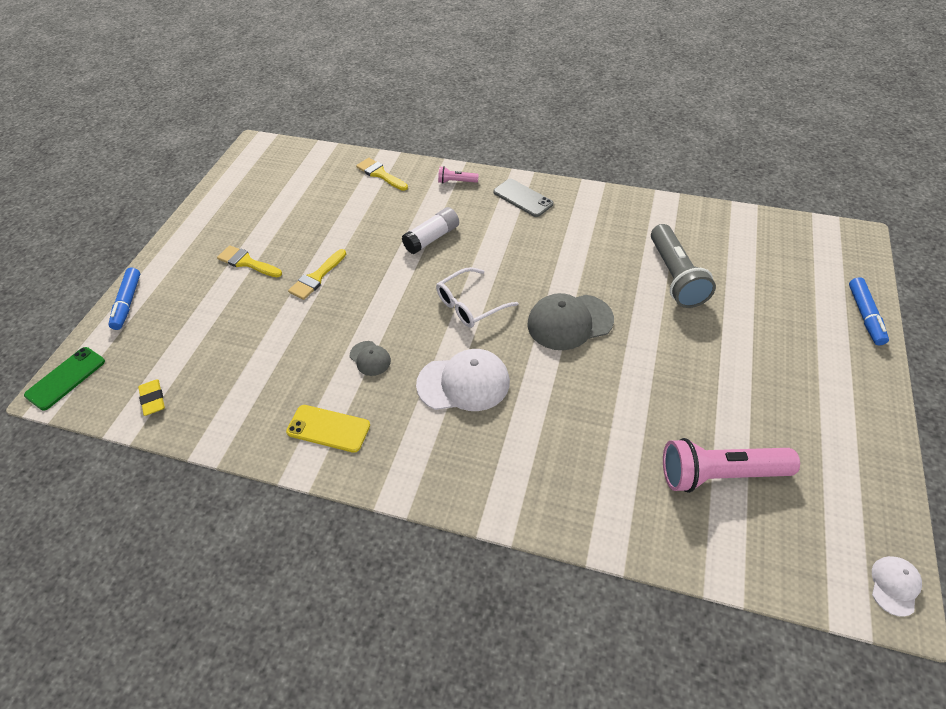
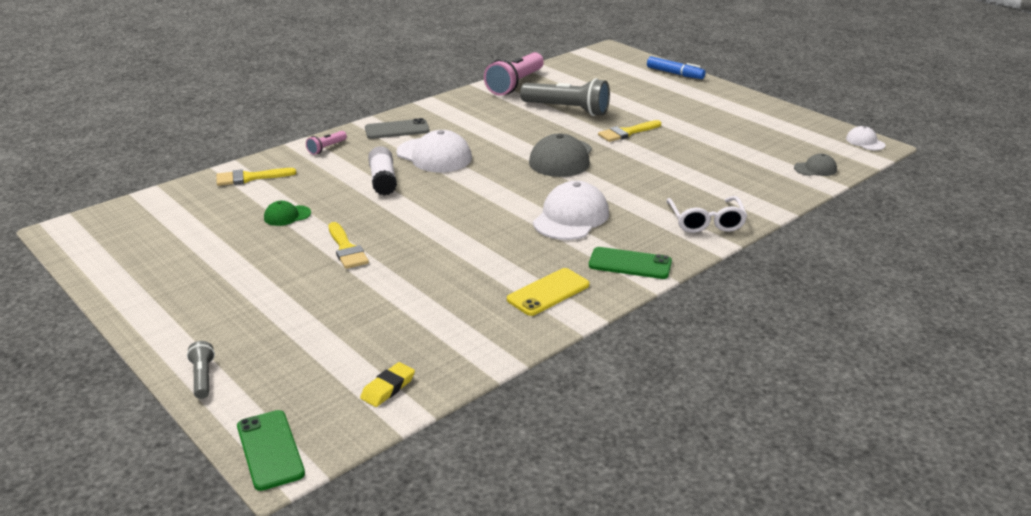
camera: 60 degrees left, 20 degrees down
(128, 303) = (203, 377): blue marker -> grey flashlight
(153, 399) = (388, 388): yellow eraser -> yellow eraser turned 60 degrees counterclockwise
(247, 262) = (260, 283): yellow brush -> yellow brush (627, 133)
(341, 222) = (287, 216): none -> green cap
(370, 358) = (491, 250): grey cap -> grey cap (815, 169)
(412, 465) = (630, 264): none -> green phone
(470, 305) = (489, 189): white glasses -> white glasses (706, 221)
(498, 242) = (434, 155): none -> white cap
(719, 474) = (749, 158): pink flashlight -> pink flashlight (515, 84)

